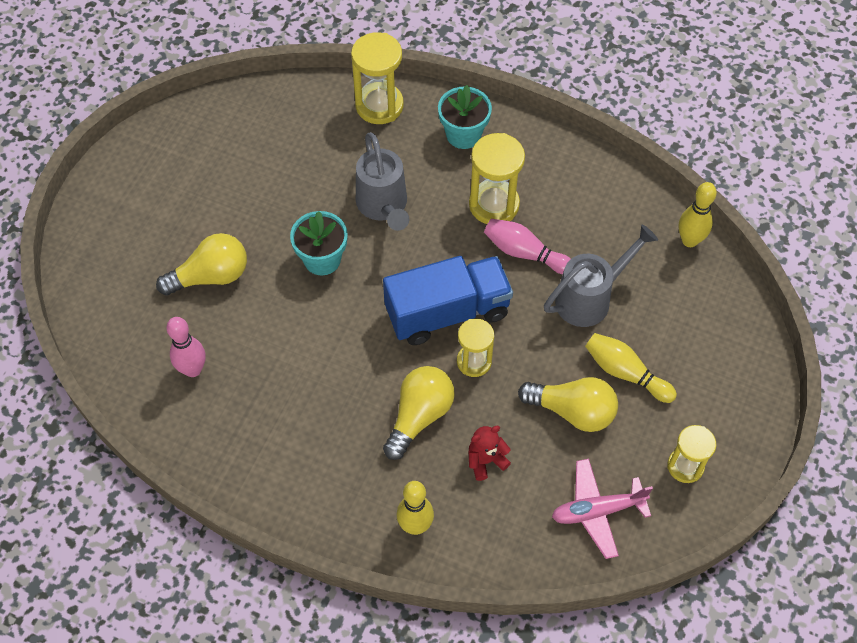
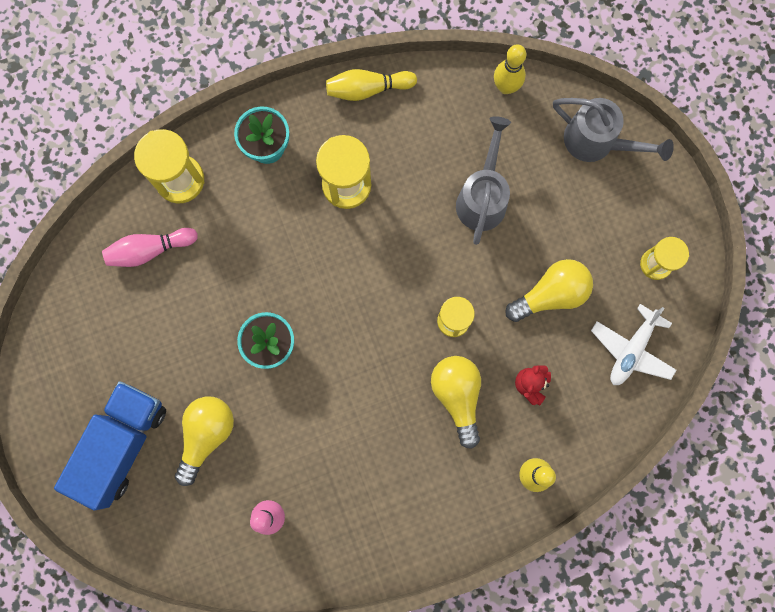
camera: 45 degrees left, 20 degrees up
(383, 206) = (270, 261): grey watering can -> grey watering can (596, 142)
(447, 312) = (399, 301): blue truck -> blue truck (121, 445)
(524, 253) = (405, 204): pink bowling pin -> pink bowling pin (149, 250)
(597, 511) = (631, 349): pink plane -> white plane
(625, 373) = (558, 232): yellow bowling pin -> yellow bowling pin (368, 89)

